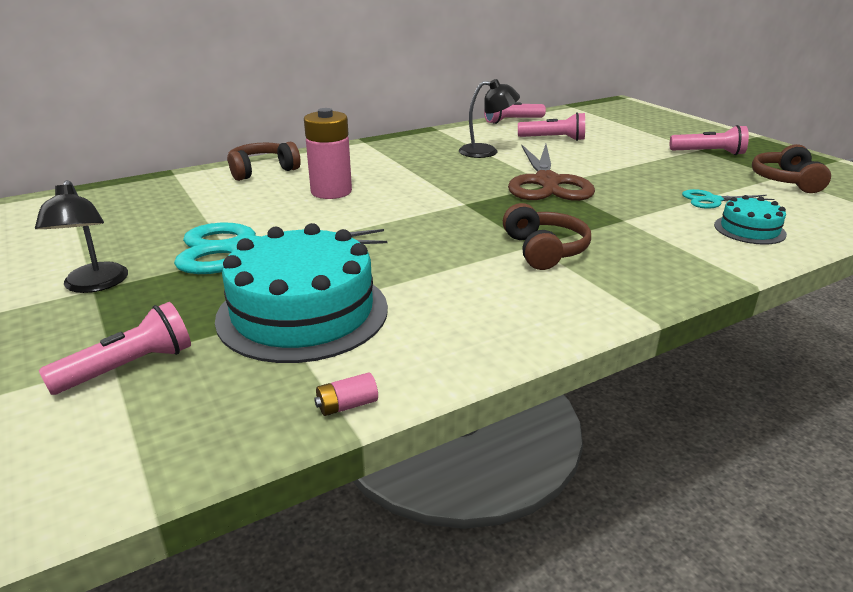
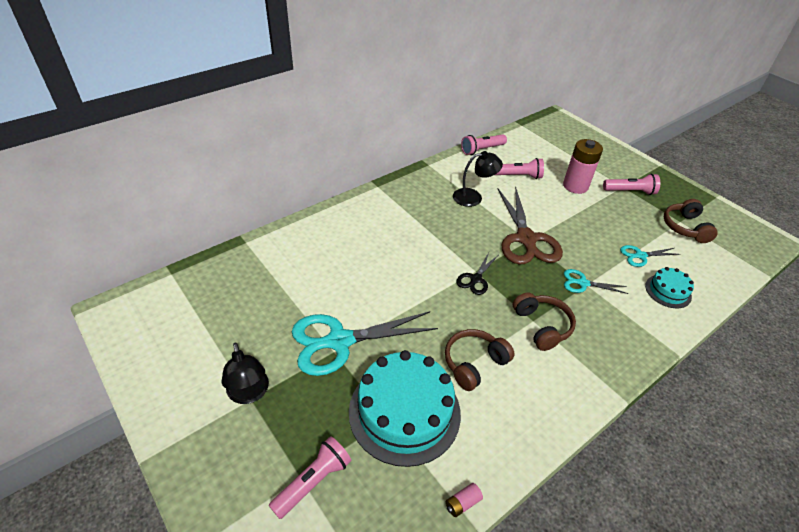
camera: 10 degrees left, 15 degrees up
(262, 171) = (313, 234): brown headphones -> brown headphones (474, 364)
(331, 192) = (375, 261): pink battery -> pink battery (575, 186)
(462, 210) = (475, 279): none -> black scissors
(618, 218) = (582, 283): none -> turquoise scissors

